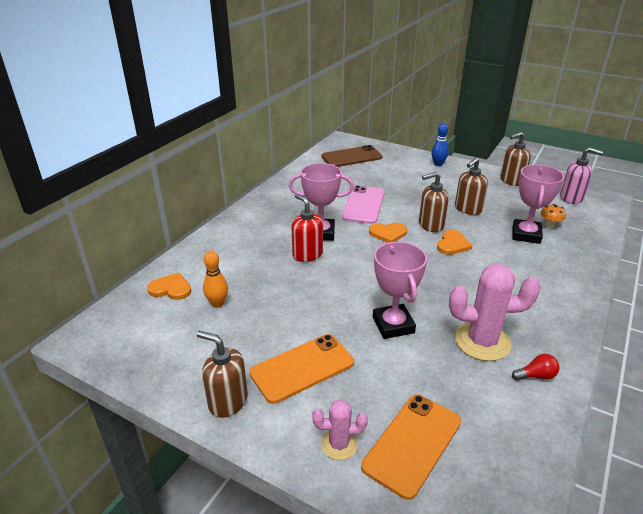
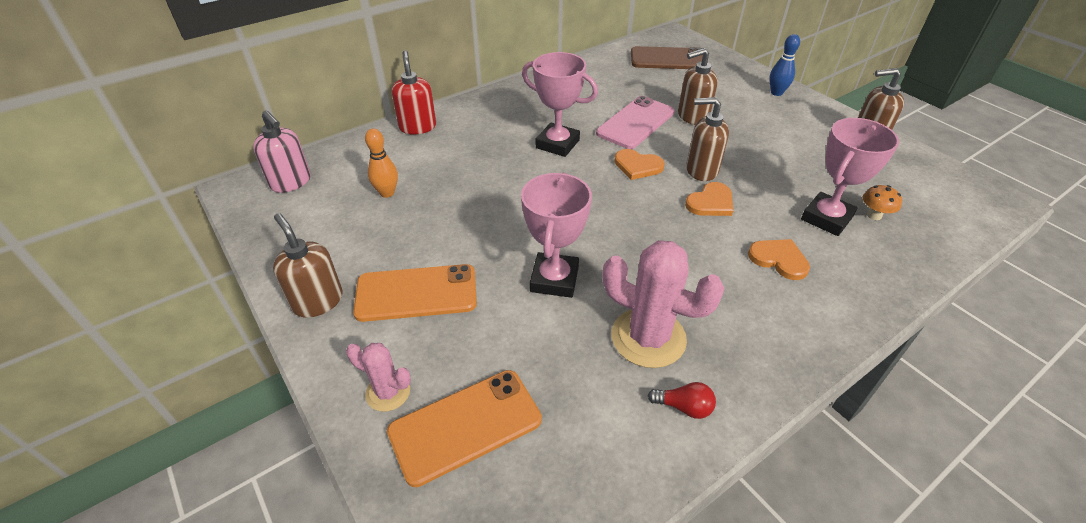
camera: 25 degrees right, 10 degrees up
(171, 289) = (355, 163): orange heart -> orange heart (779, 259)
(307, 254) = (522, 165): red soap dispenser -> red soap dispenser (417, 127)
(468, 209) = (770, 162): brown soap dispenser -> brown soap dispenser (692, 116)
(571, 198) = (943, 185): pink soap dispenser -> pink soap dispenser (291, 182)

